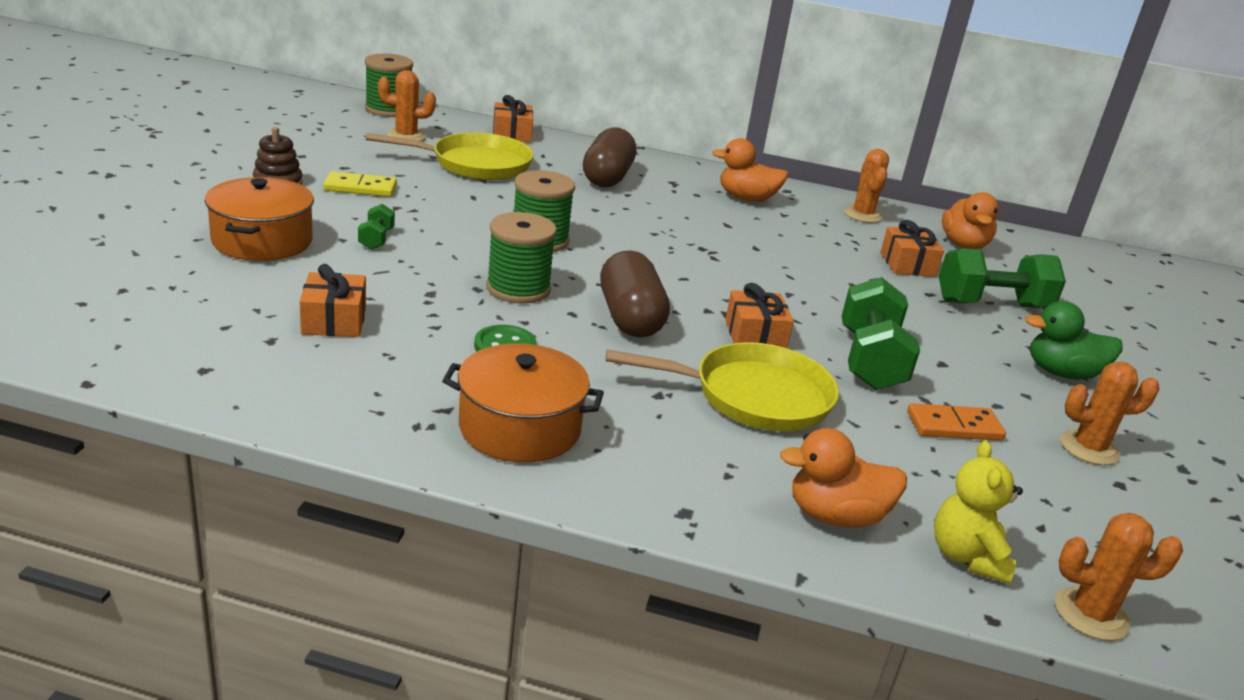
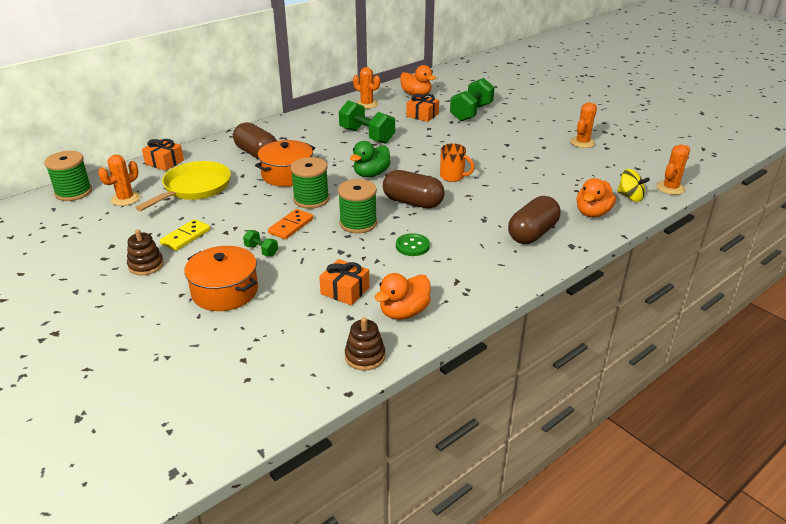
camera: 50 degrees left, 5 degrees up
(182, 375) = (365, 356): none -> brown stacking toy
(520, 427) = (485, 265): orange pot -> orange pot (287, 174)
(674, 456) = (532, 233): none -> brown capsule
(746, 198) = (321, 125): orange duck -> orange duck (404, 312)
(752, 396) = (501, 197): yellow pan -> none
(755, 335) = (453, 177): orange gift -> orange mug
(870, 360) = (493, 159): green dumbbell -> green dumbbell (367, 136)
(954, 426) = (551, 162): orange domino -> orange domino (291, 226)
(966, 557) = (630, 197): yellow teddy bear -> yellow spinning top
(1062, 373) = (531, 123): green duck -> green duck (371, 174)

